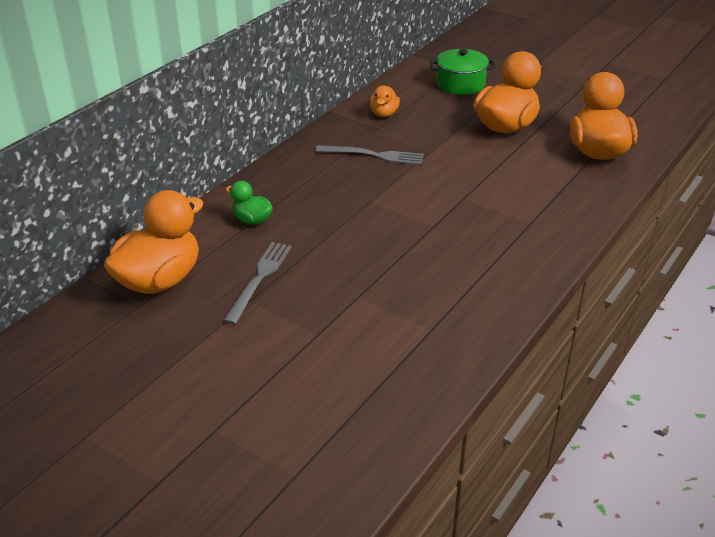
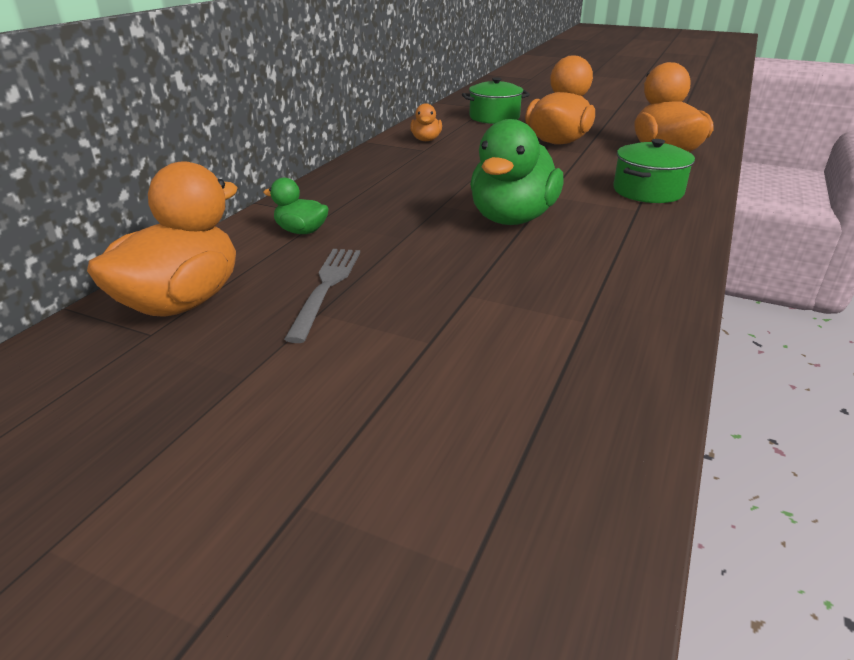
camera: 10 degrees left, 5 degrees down
(373, 155) = (428, 169): grey fork -> none
(421, 223) = (512, 218): none -> green duck
(552, 202) = (648, 191): none -> green pot

